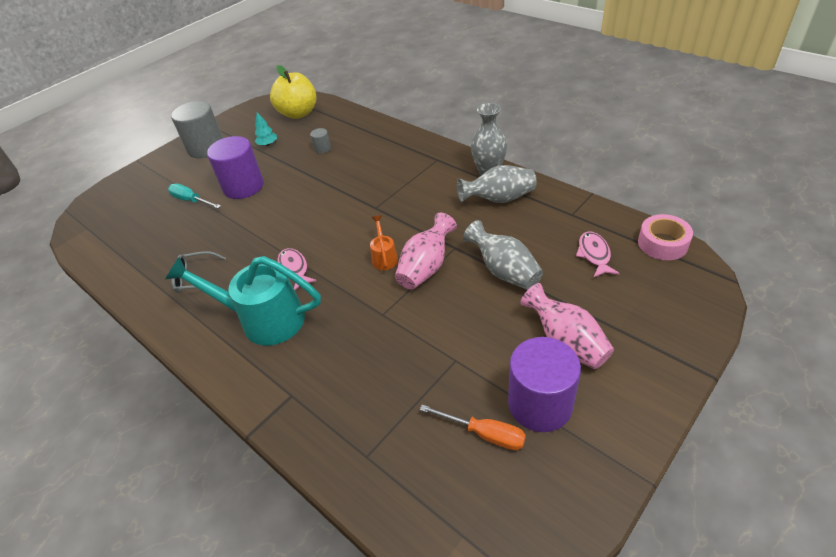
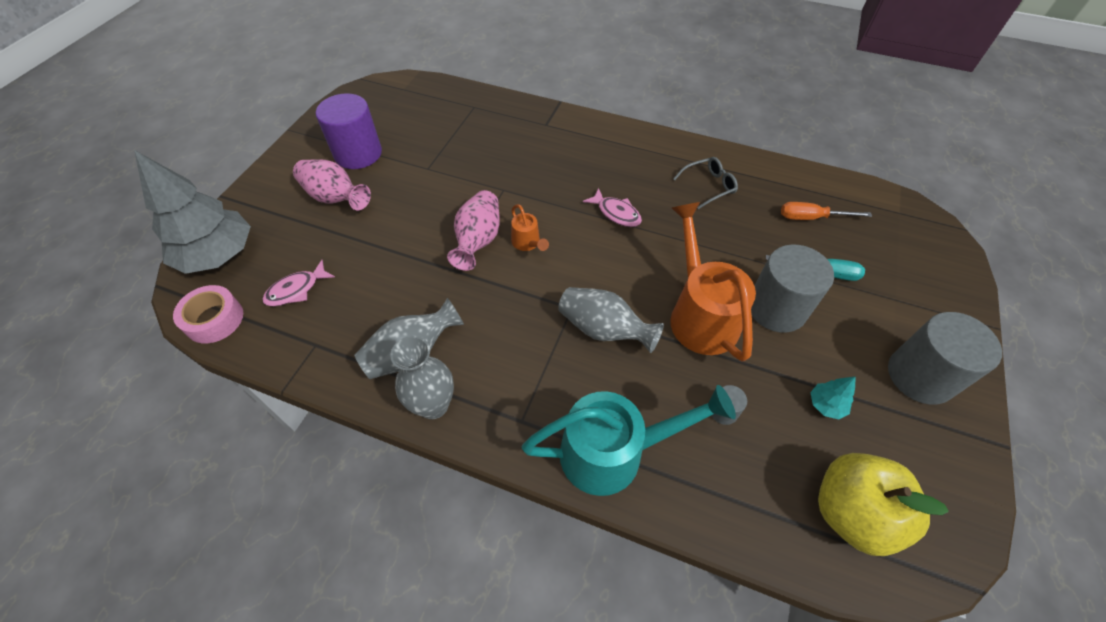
camera: 155 degrees right, 10 degrees up
(243, 186) = (776, 308): purple cylinder -> grey cylinder
(264, 319) = (608, 165): turquoise watering can -> turquoise watering can (613, 452)
(293, 191) = (700, 314): none -> orange watering can
(484, 434) = (397, 131): orange screwdriver -> orange screwdriver (811, 218)
(504, 271) = (395, 252): grey vase -> grey vase (604, 330)
(594, 254) = (296, 290): pink fish -> pink fish turned 75 degrees clockwise
(682, 299) = (218, 255): none -> grey tree

